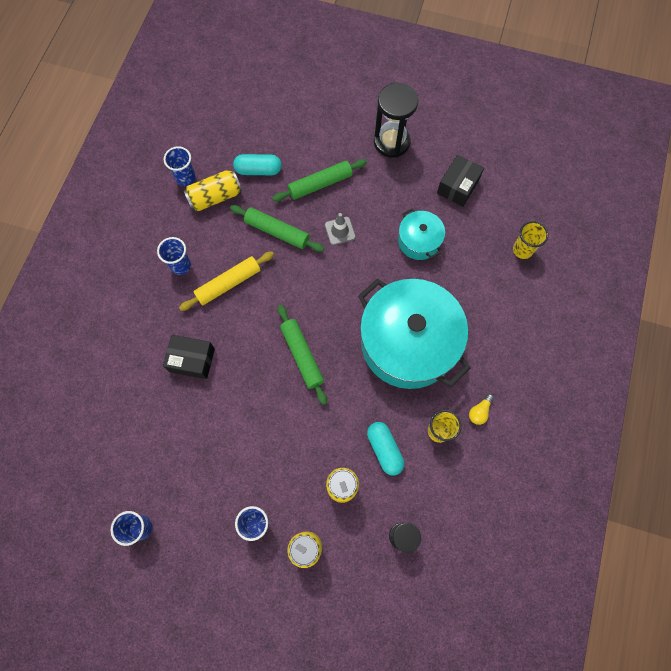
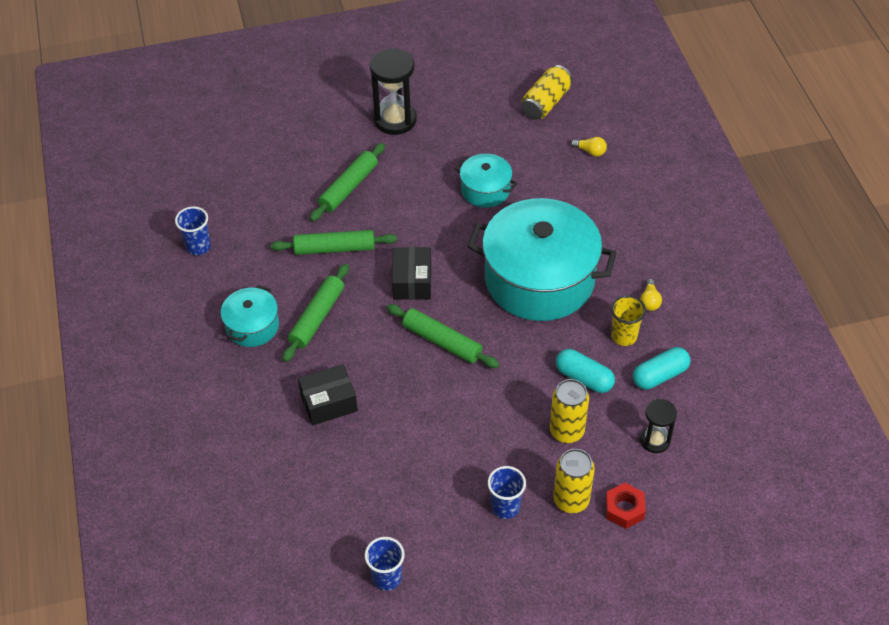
camera: 30 degrees left, 20 degrees down
(181, 265) = (252, 326): blue cup -> turquoise pot
(215, 197) = (244, 249): yellow can -> yellow can (545, 103)
(228, 284) = (317, 317): yellow rolling pin -> green rolling pin
(258, 170) = (273, 205): turquoise capsule -> turquoise capsule (660, 375)
(340, 231) = (399, 218): grey traffic cone -> none
(340, 580) = (624, 509): none -> red nut
(457, 186) = (489, 128): black box -> black box (412, 282)
(522, 250) = (590, 151): yellow cup -> yellow light bulb

